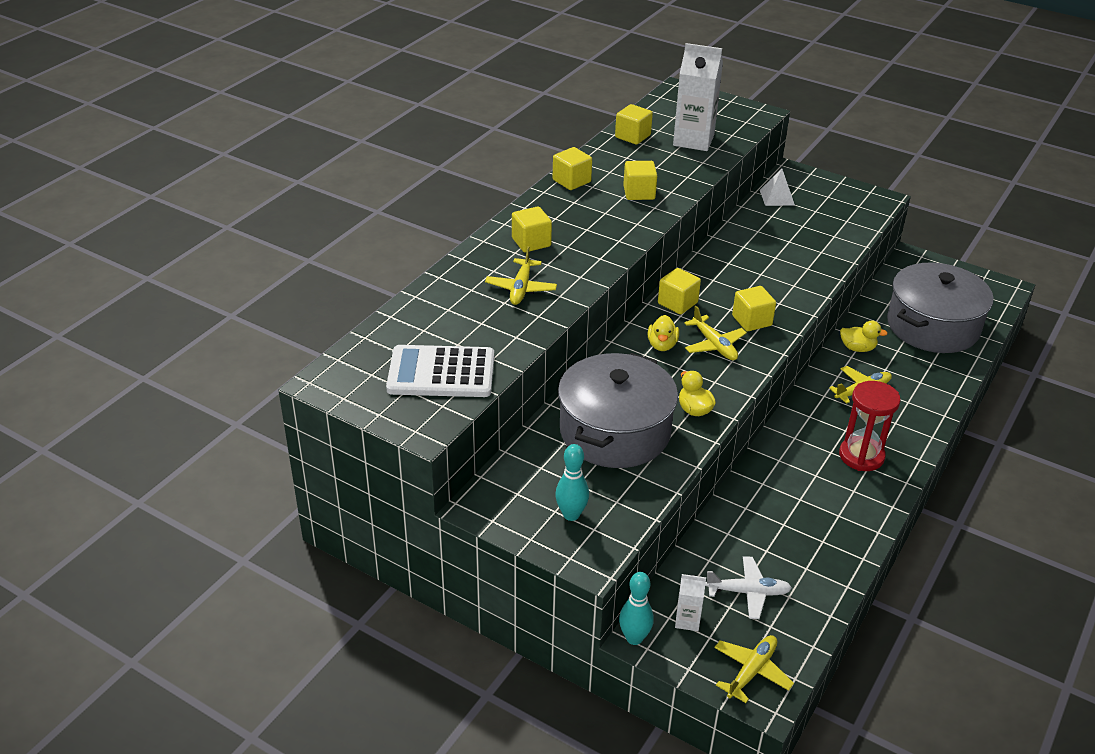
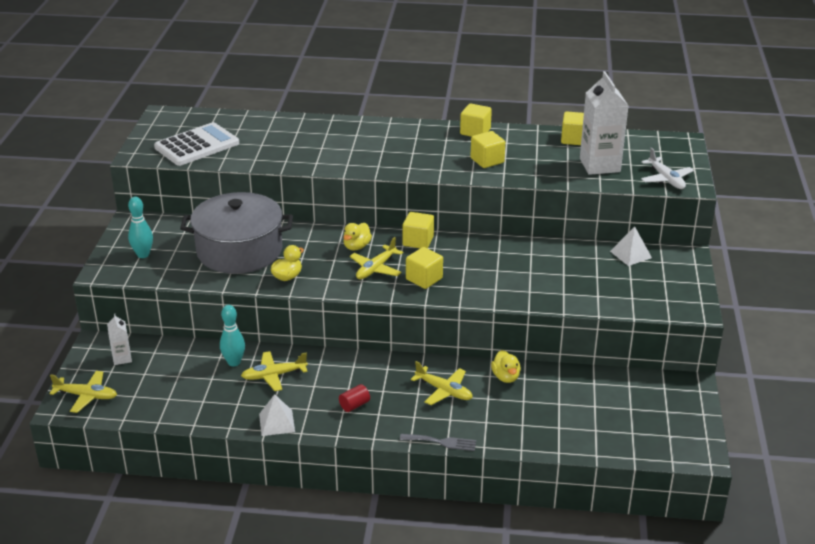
camera: 65 degrees right, 5 degrees down
(441, 373) = (197, 145): white calculator -> white calculator turned 75 degrees clockwise
(521, 288) = (313, 147): yellow plane -> yellow plane (274, 375)
(531, 242) = (374, 137): yellow cube -> none
(634, 638) = (95, 340): turquoise bowling pin -> turquoise bowling pin (234, 362)
(662, 345) = (356, 247): yellow duck -> yellow duck turned 45 degrees counterclockwise
(748, 592) = (163, 379): white plane -> white plane (666, 179)
(861, 456) = (354, 405): red hourglass -> red cylinder
(869, 519) = (277, 423): none -> white pyramid
(932, 326) = (582, 416): grey pot -> none
(941, 418) = (441, 442): none -> grey fork

